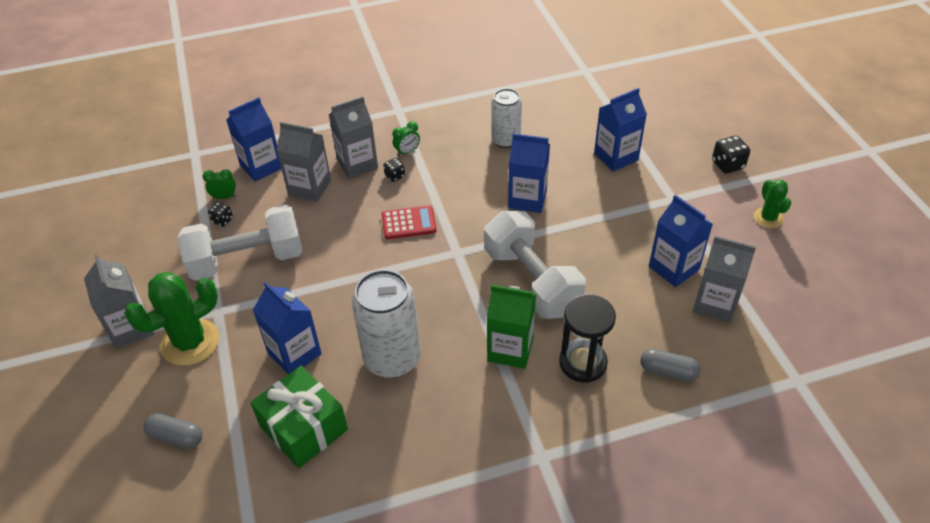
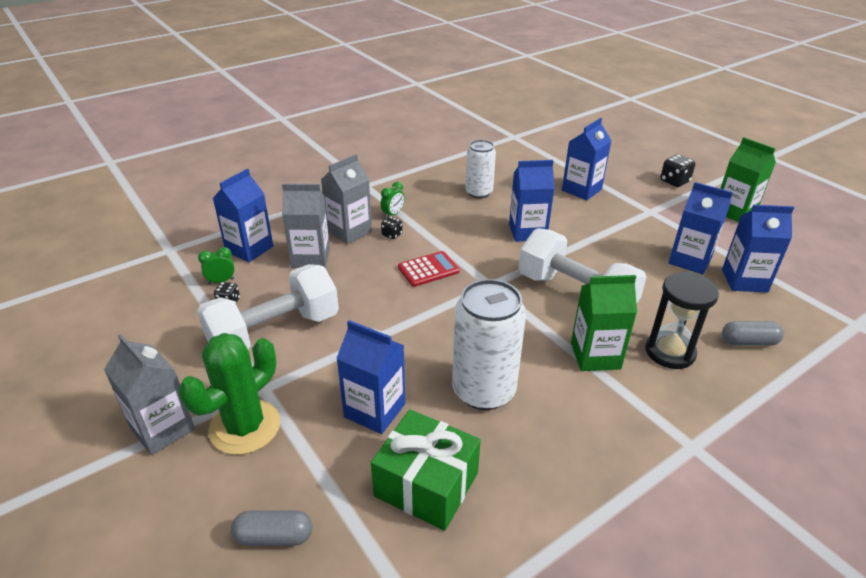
camera: 20 degrees left, 10 degrees down
(715, 304) = (744, 281): grey carton -> blue carton
(768, 218) = (734, 212): green cactus -> green carton

